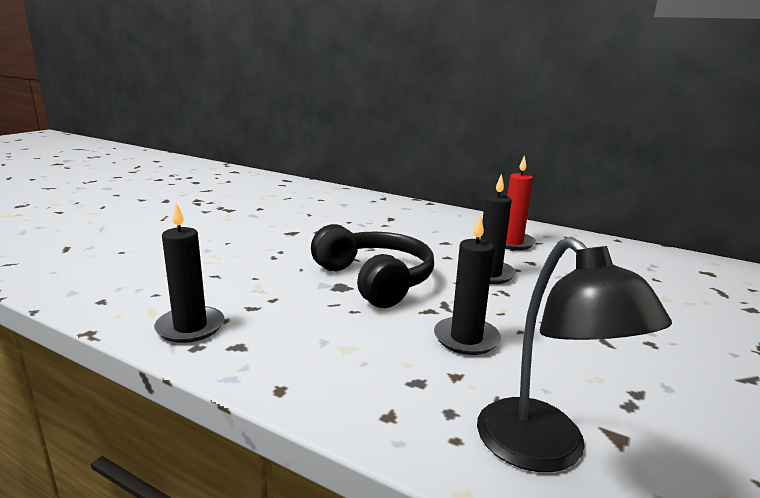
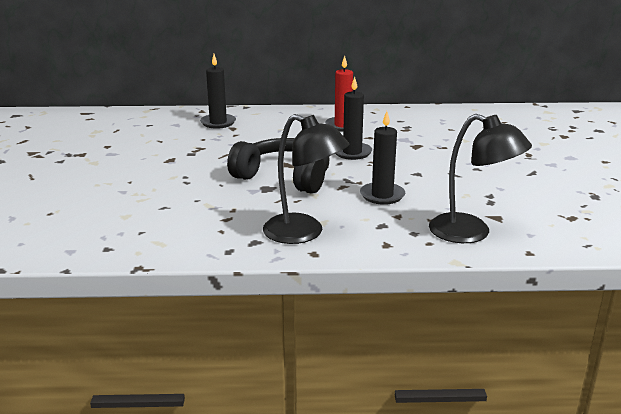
camera: 30 degrees left, 5 degrees up
(190, 327) = (205, 242): black candle -> black candle (218, 123)
(305, 356) = (304, 233): none -> black lamp

